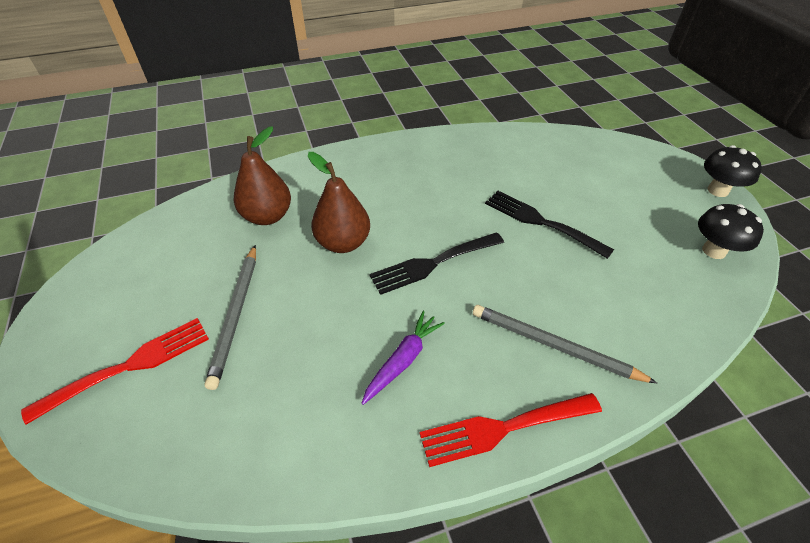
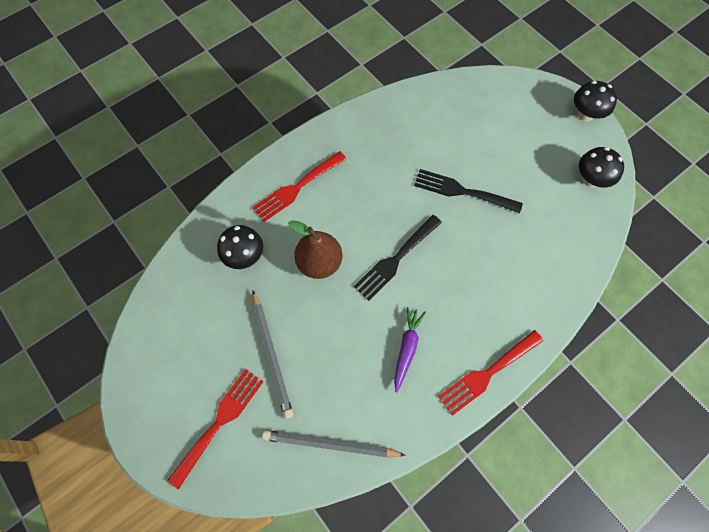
camera: 20 degrees left, 20 degrees up
(267, 216) = (245, 256): brown pear -> black mushroom
(356, 176) = (297, 188): none -> red fork
(553, 345) = (501, 301): grey pencil -> grey pencil (330, 445)

